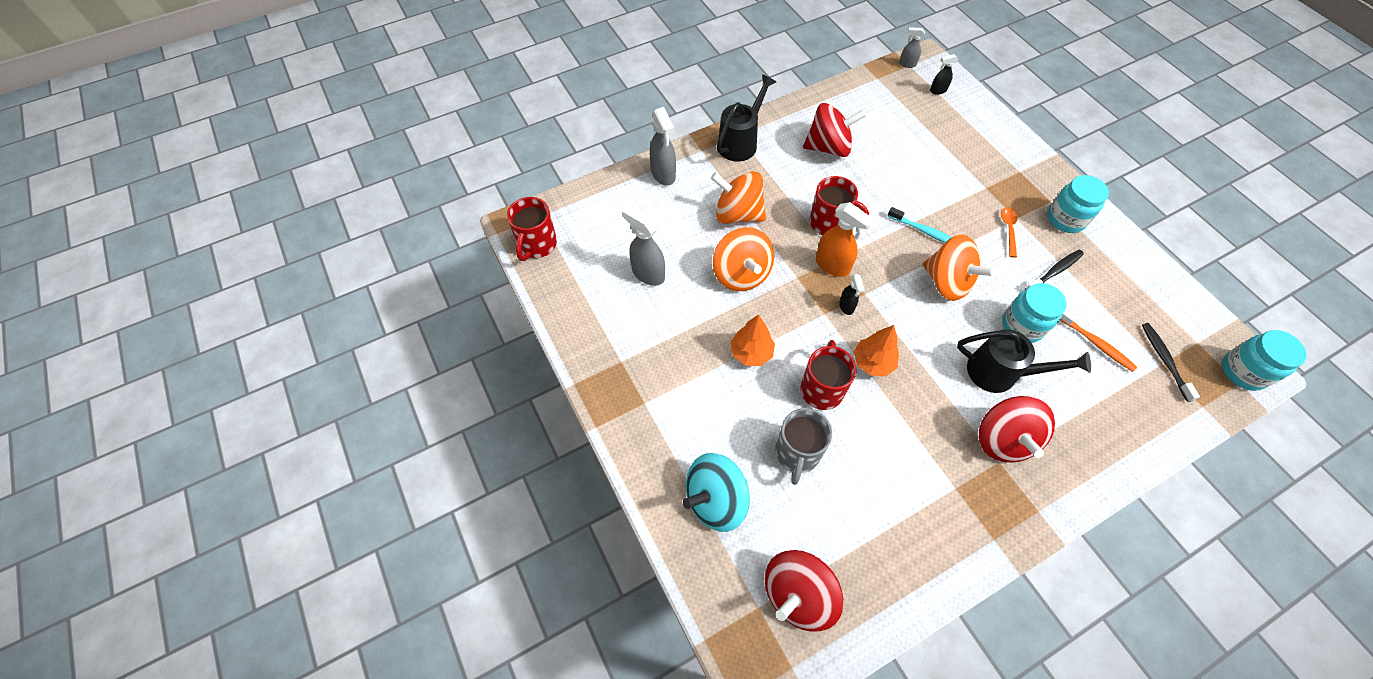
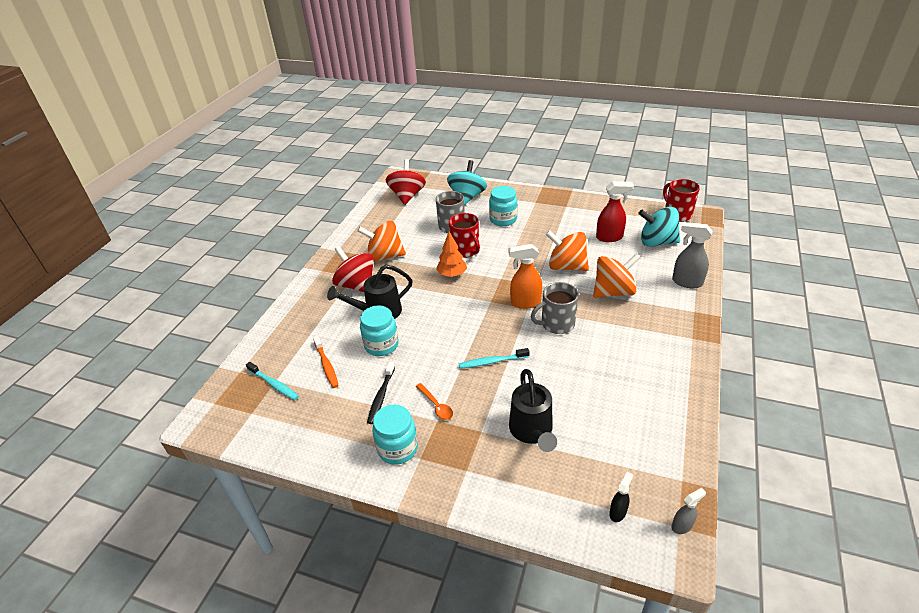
camera: 140 degrees right, 20 degrees down
(615, 230) = (656, 242): none -> turquoise spinning top
(648, 273) = (609, 237): grey spray bottle -> red spray bottle
(740, 142) = (682, 334): black watering can -> black watering can (532, 432)
(751, 353) = (515, 242): orange tree -> none
(828, 147) = (626, 375): red spinning top -> none
(829, 223) = (556, 324): red mug -> grey mug
(846, 306) = (493, 288): black spray bottle -> none
(947, 282) = (448, 339): orange spinning top -> orange spinning top (384, 256)
(1096, 343) = (326, 365): orange toothbrush -> orange toothbrush turned 120 degrees counterclockwise
(1164, 360) = (274, 384): black toothbrush -> turquoise toothbrush
(1243, 372) = (212, 413): turquoise jar -> turquoise jar (503, 219)

